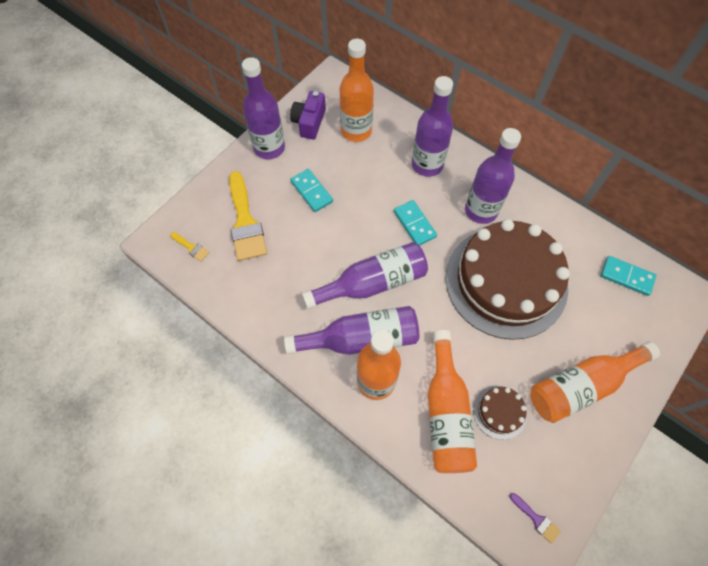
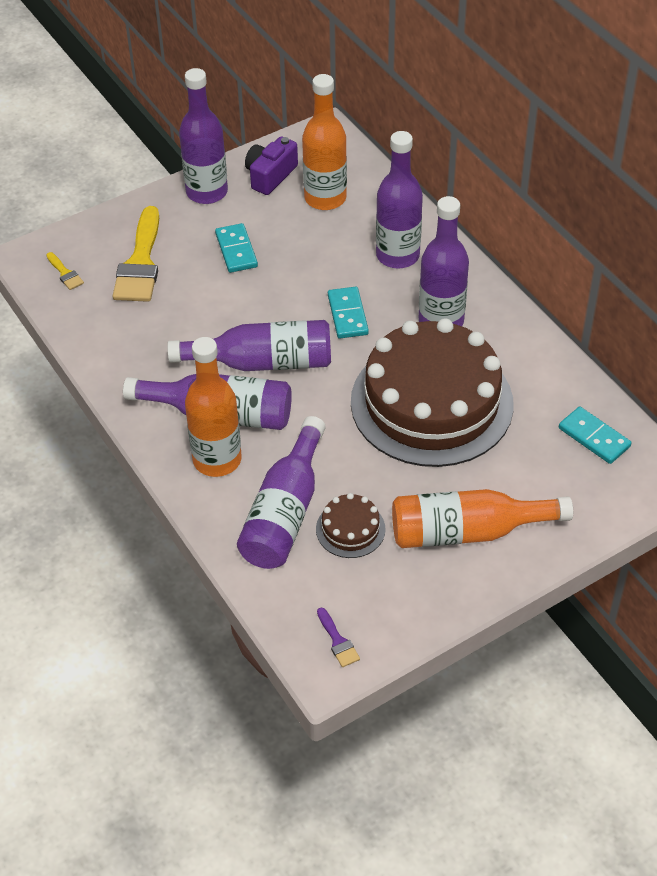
camera: 20 degrees right, 15 degrees down
(446, 413) = (285, 512): orange bottle -> purple bottle

